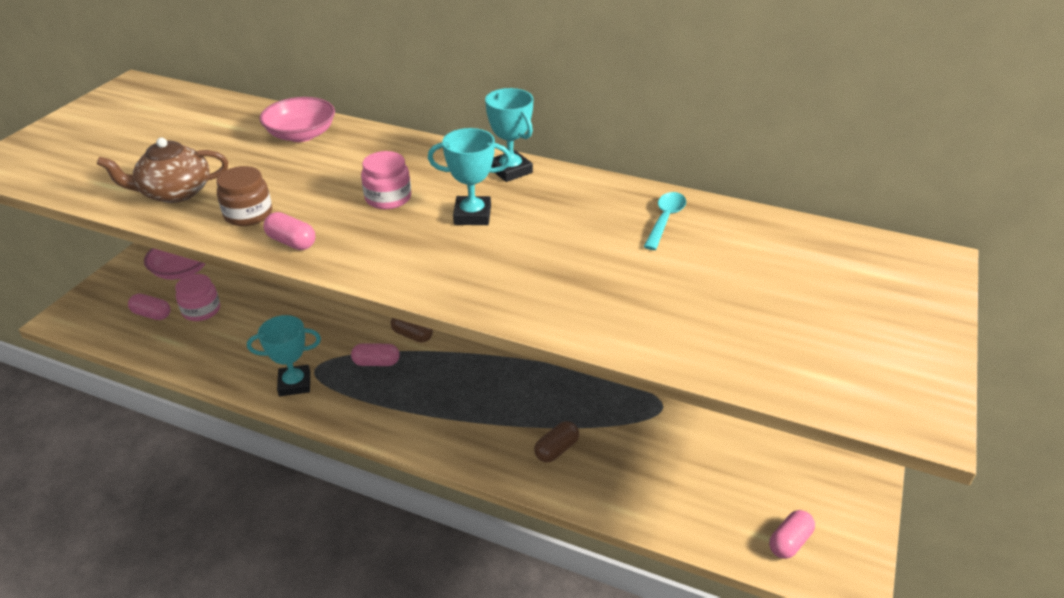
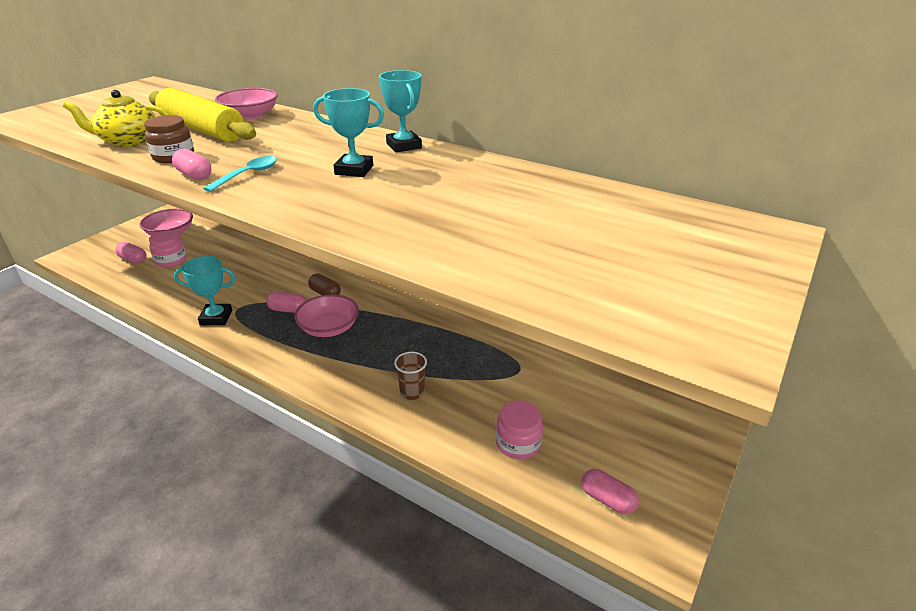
camera: 10 degrees right, 5 degrees down
(175, 192) = (128, 141): brown teapot -> yellow teapot
(255, 164) = (202, 129): none -> yellow rolling pin
(388, 198) = (291, 155): pink jar -> pink jar (518, 443)
(434, 381) = (329, 328): none -> pink bowl
(556, 449) = (412, 392): brown capsule -> brown cup
(665, 220) = (522, 185): turquoise spoon -> turquoise spoon (248, 175)
(789, 542) = (607, 499): pink capsule -> pink capsule turned 75 degrees clockwise

